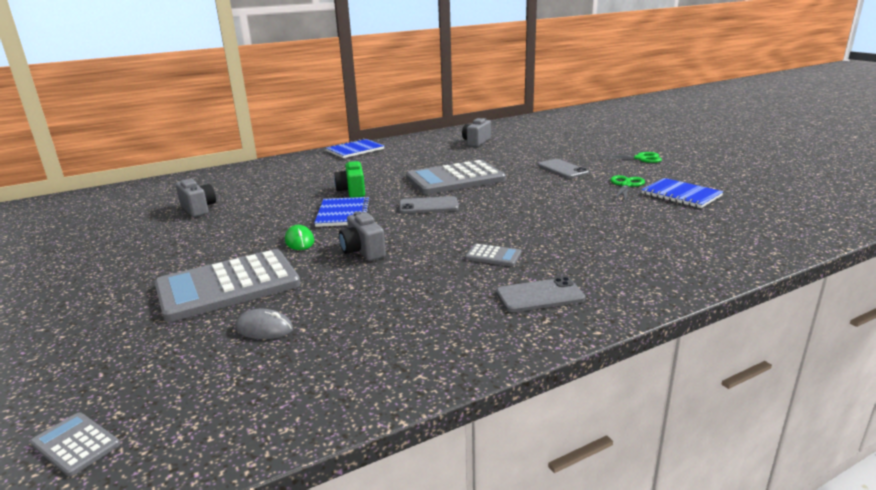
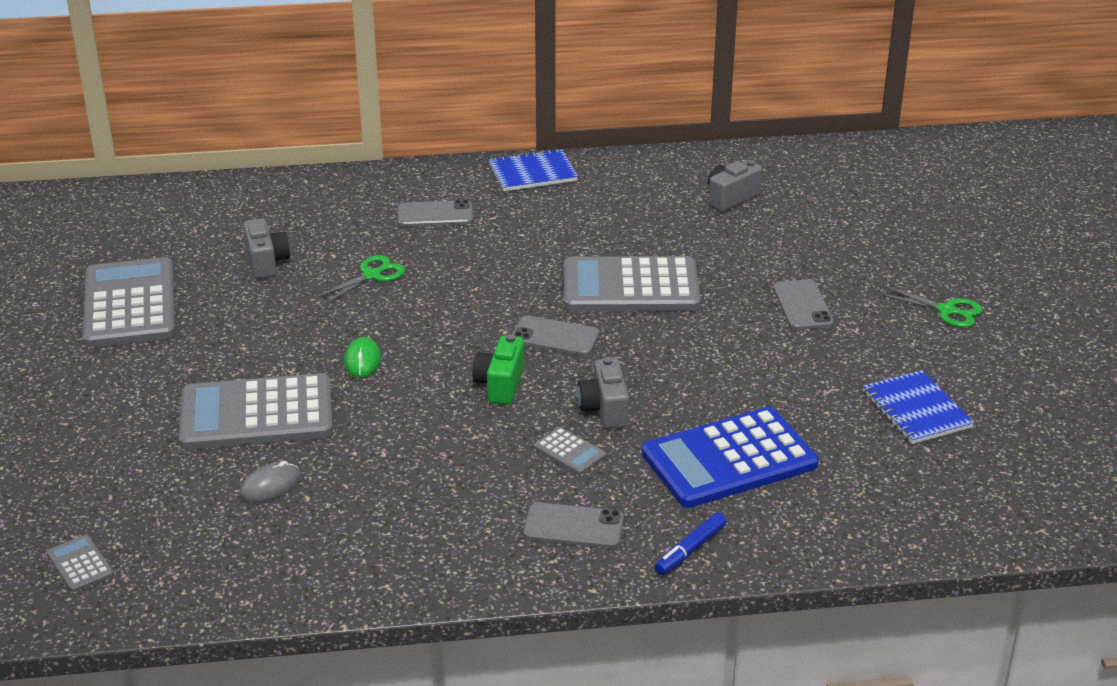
camera: 20 degrees right, 10 degrees up
(92, 246) = (130, 304): none -> grey calculator
(264, 328) = (270, 485): grey mouse -> grey mouse turned 75 degrees counterclockwise
(306, 172) = (435, 215): none -> grey phone
(343, 213) = (439, 322): blue notebook -> none
(352, 191) = (475, 277): green camera -> green camera (500, 384)
(363, 251) = (425, 400): grey camera -> grey camera (604, 409)
(603, 237) = (729, 459): none -> blue calculator
(626, 185) = (859, 368): green scissors -> green scissors (372, 275)
(639, 289) = (690, 550): none -> blue marker

